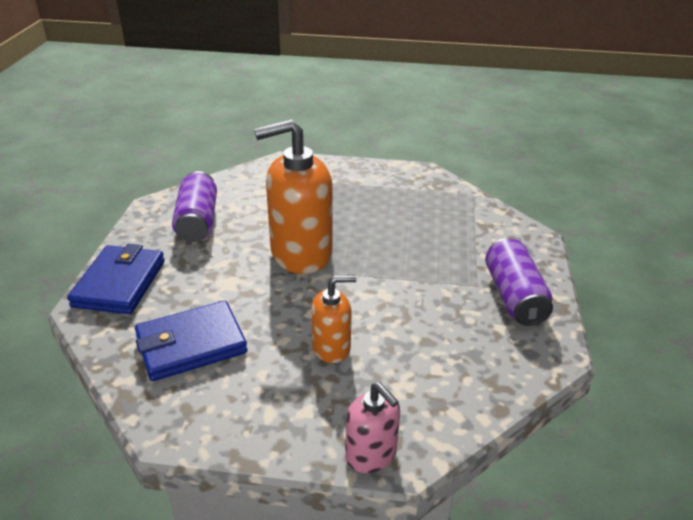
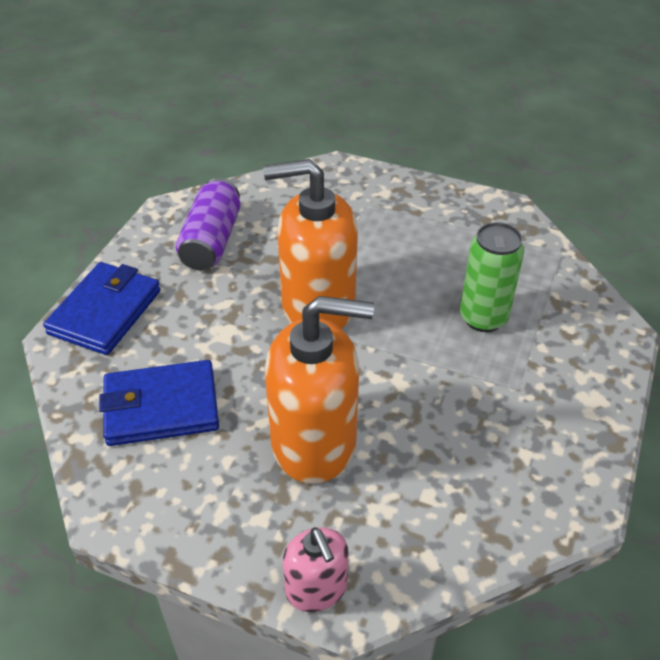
camera: 15 degrees right, 10 degrees up
(331, 347) = (314, 442): orange soap dispenser -> orange soap dispenser, size x1.90
(432, 243) = (483, 318): none -> green can
(514, 296) = (559, 414): purple can -> none

